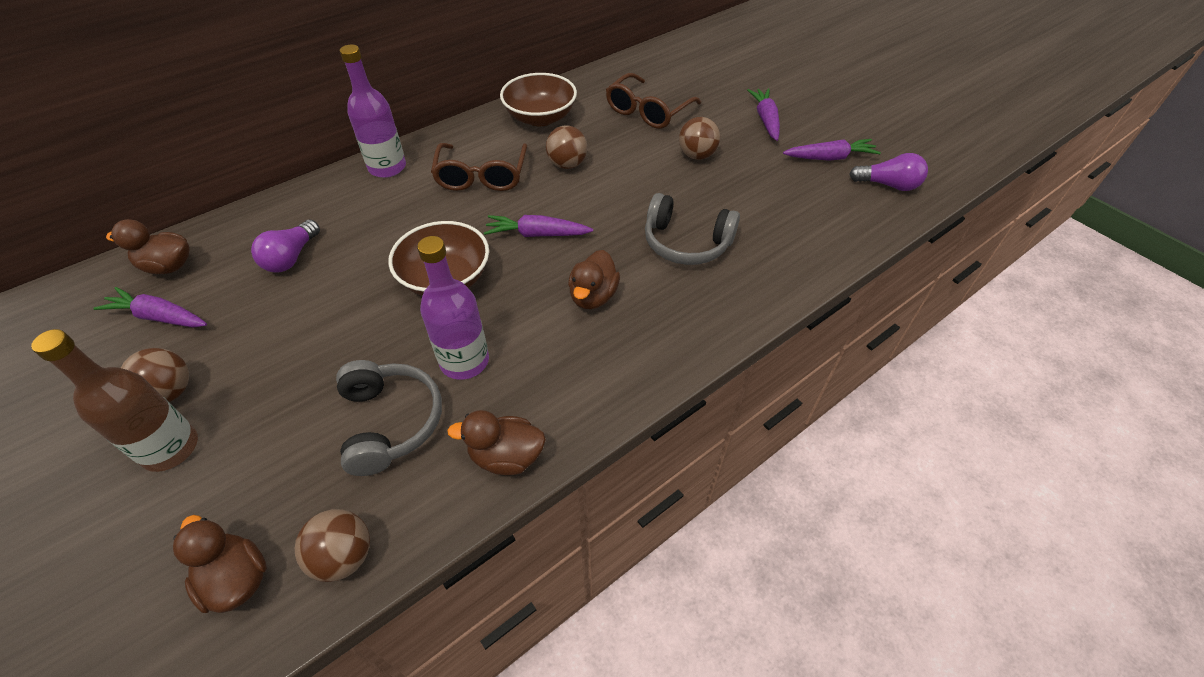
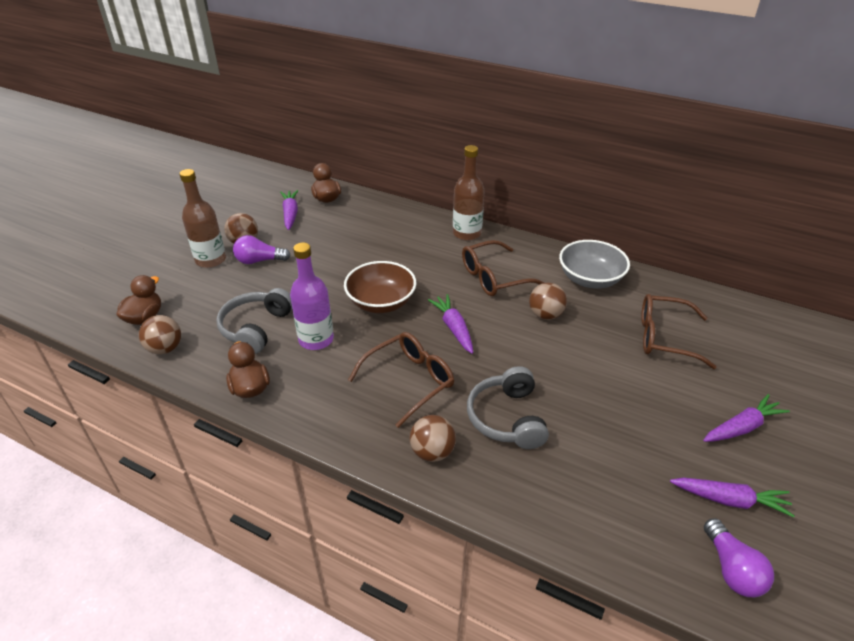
camera: 65 degrees right, 10 degrees down
(291, 257) = (359, 234): purple light bulb -> purple light bulb (259, 261)
(387, 167) = (467, 233): purple bottle -> brown bottle
(390, 422) = (256, 328): grey headphones -> grey headphones turned 150 degrees clockwise
(540, 117) = (590, 279): brown bowl -> grey bowl
(593, 296) = (409, 381): brown duck -> brown glasses
(696, 155) = (631, 390): brown ball -> brown ball (432, 452)
(830, 158) = (729, 500): purple carrot -> purple carrot turned 45 degrees counterclockwise

